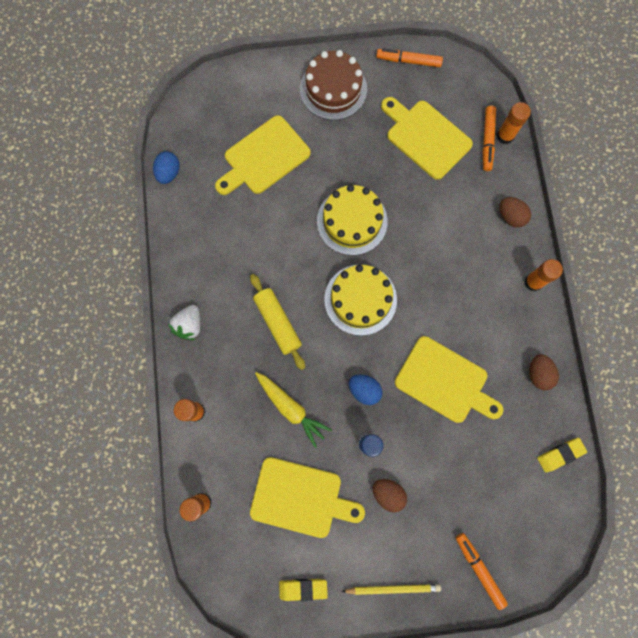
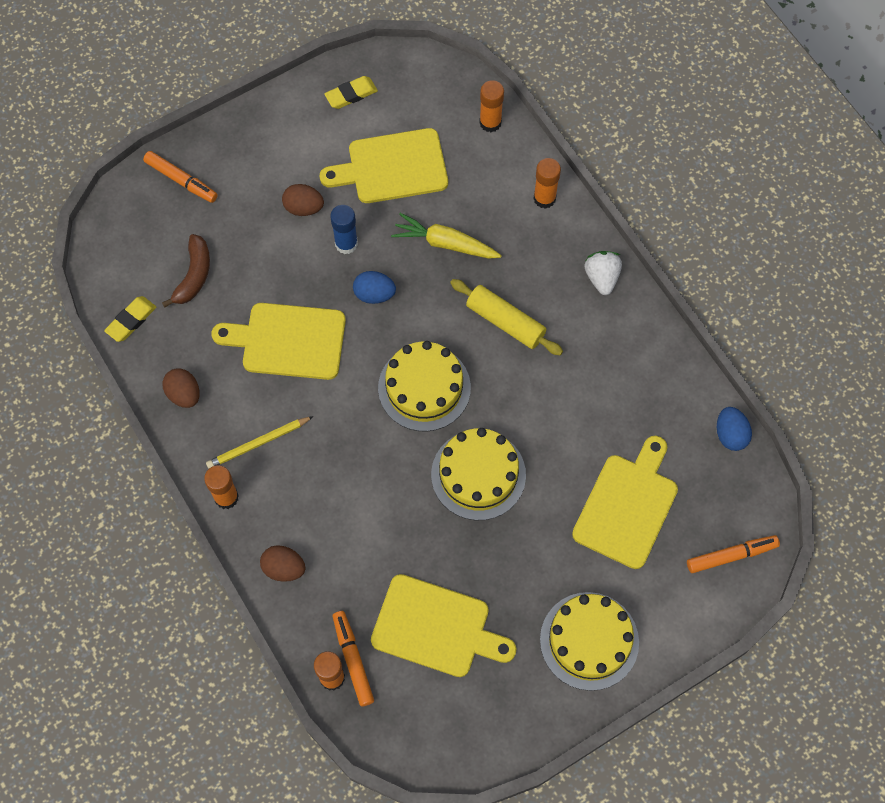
camera: 155 degrees right, 10 degrees down
(333, 89) = (589, 641): brown cake -> yellow cake
(393, 588) = (262, 130): yellow pencil -> yellow pencil (258, 444)
(408, 61) = (508, 731): orange marker -> orange marker (731, 555)
(498, 472) = (194, 275): none -> brown banana

